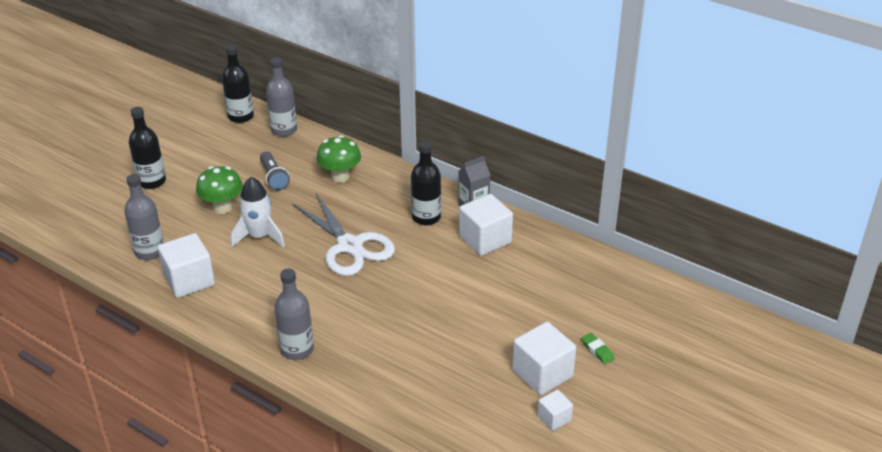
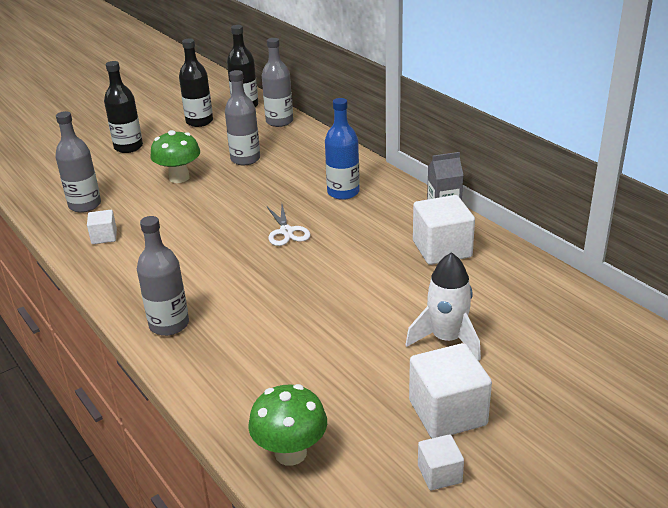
camera: 20 degrees right, 5 degrees down
(189, 280) = (104, 237): white cube -> white cube, size x0.54
(259, 236) = (198, 208): white rocket -> white rocket (446, 339)
(274, 177) = (245, 159): grey flashlight -> grey bottle
(340, 177) = (312, 167): green mushroom -> green mushroom (290, 453)
(350, 246) = (286, 231): white scissors -> white scissors, size x0.51
(380, 198) = (343, 192): none -> blue bottle
(426, 217) = (384, 217): black bottle -> black bottle (199, 121)
(597, 350) = (533, 399): green eraser -> none

